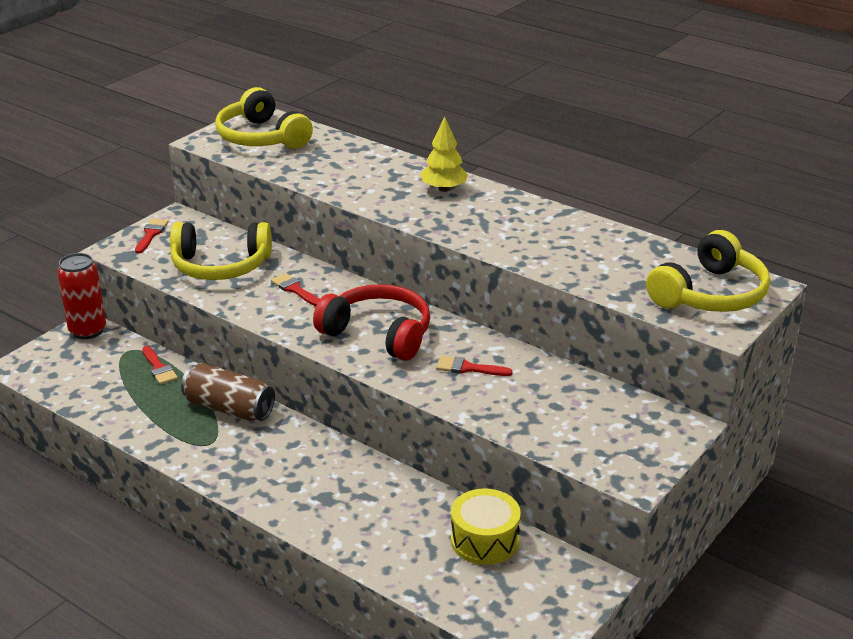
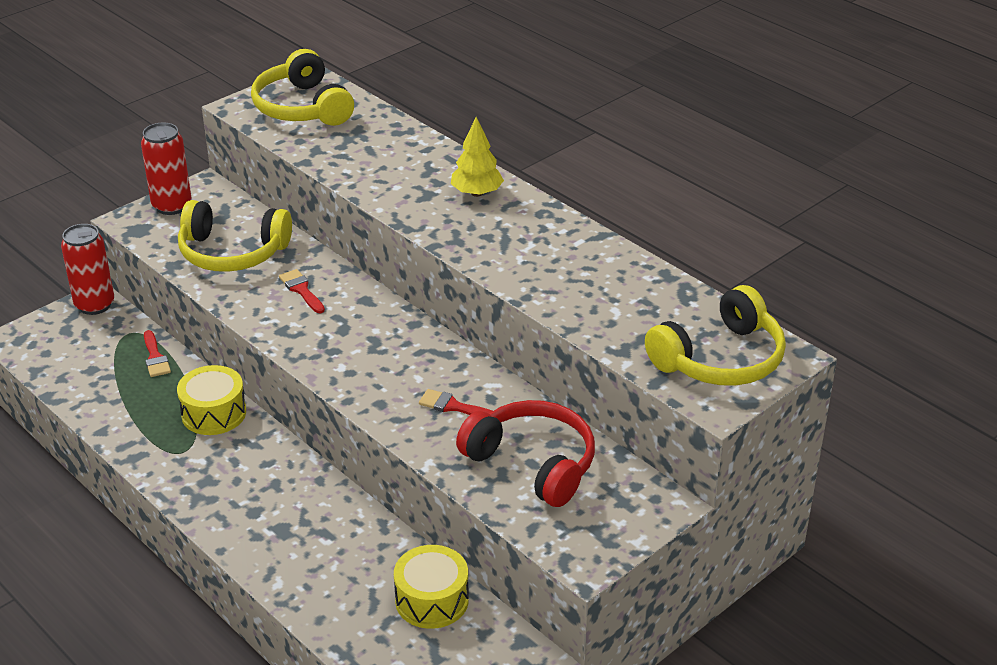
camera: 10 degrees right, 5 degrees up
(151, 234) = (172, 206): red brush -> red can
(229, 408) = (214, 413): brown can -> yellow drum
(378, 334) = (372, 354): red headphones -> red headphones (532, 463)

